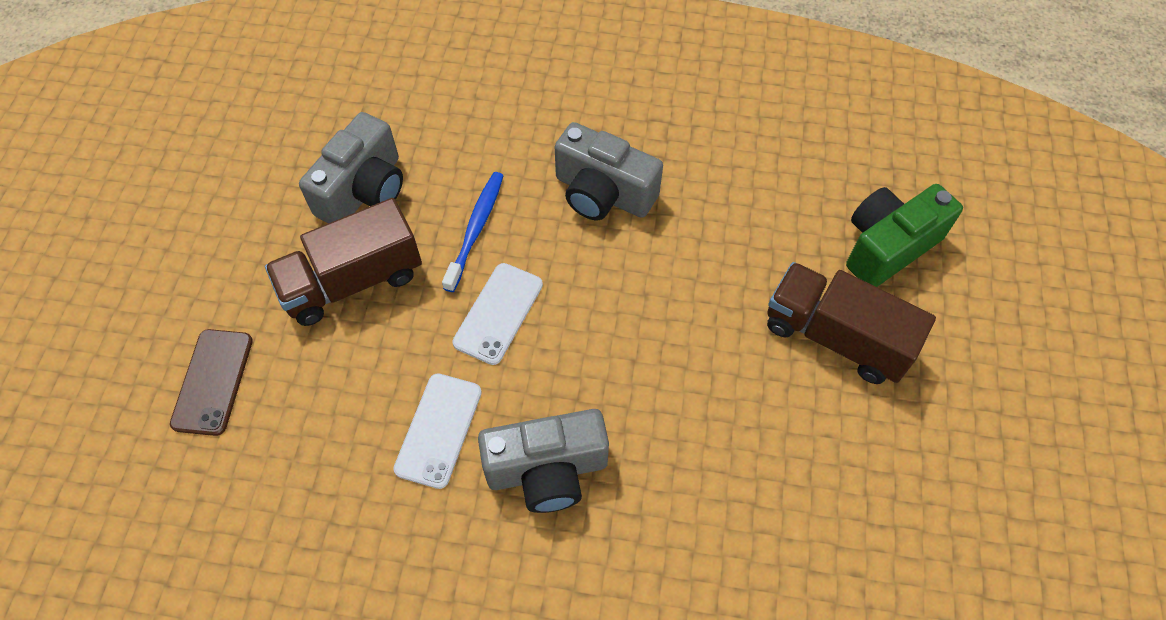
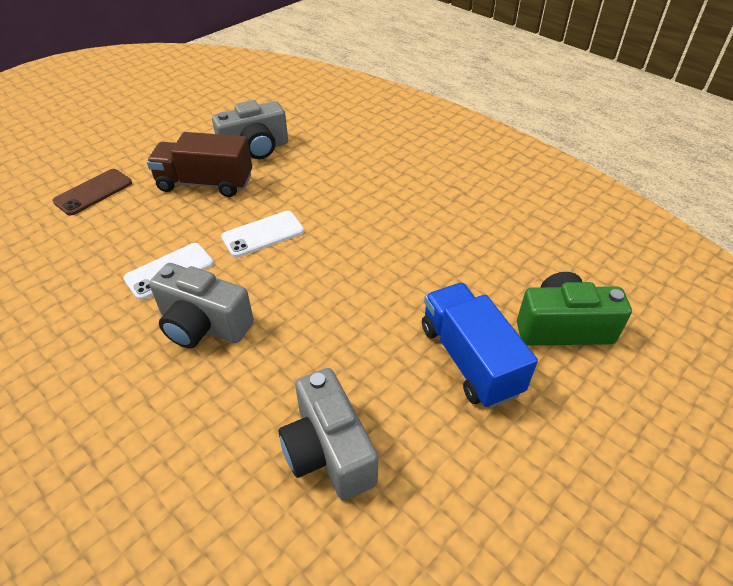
camera: 35 degrees right, 15 degrees down
(475, 230) = (293, 191): blue toothbrush -> none
(603, 193) = (386, 207): grey camera -> grey camera (328, 451)
(836, 337) = (469, 359): brown truck -> blue truck

